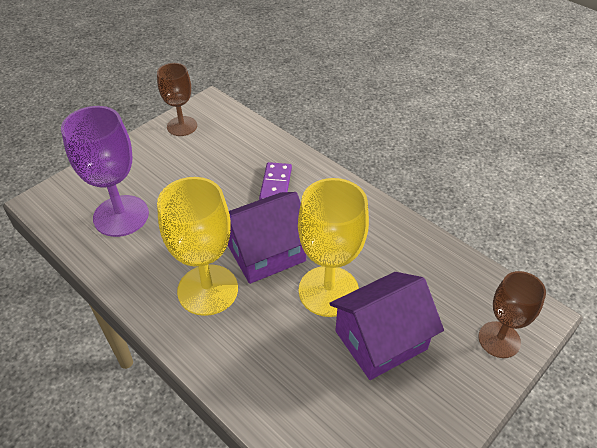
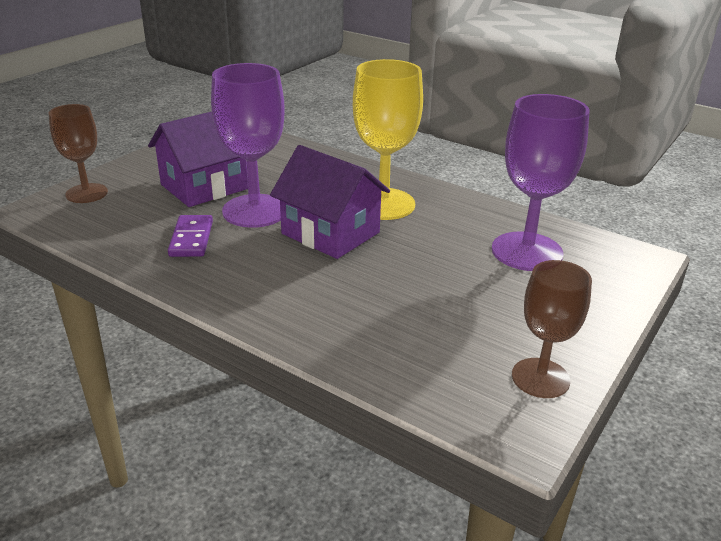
camera: 170 degrees right, 15 degrees down
(266, 252) = (330, 233): purple house -> purple house turned 75 degrees clockwise
(275, 184) = (337, 300): purple domino -> purple domino (191, 239)
(328, 291) = (255, 211): yellow goblet -> purple goblet

